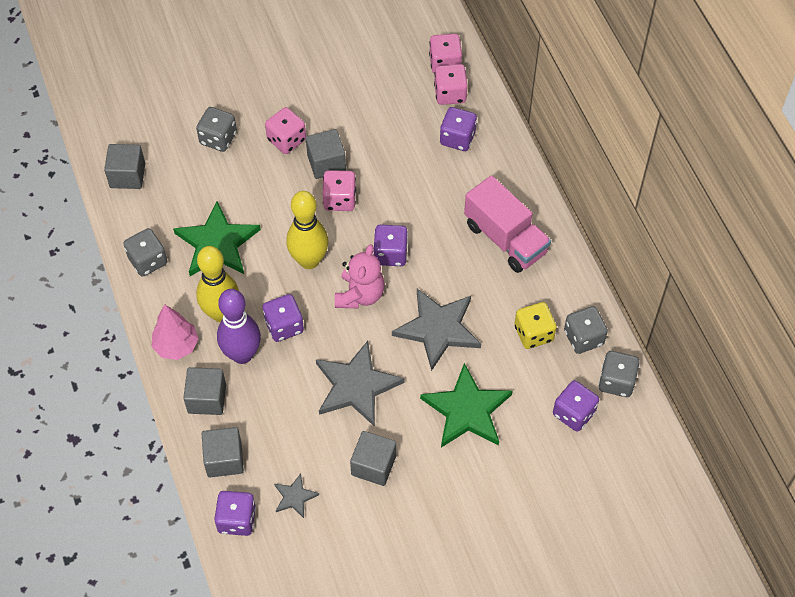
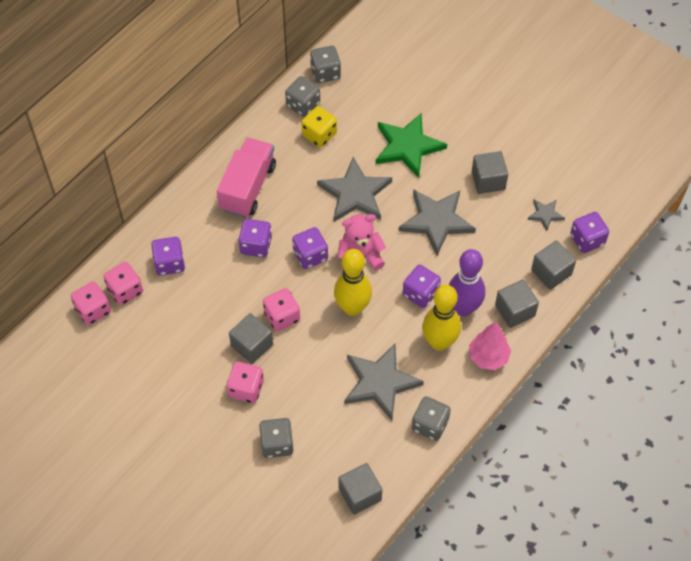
camera: 120 degrees left, 0 degrees up
(217, 243) = (380, 382): green star -> grey star
(574, 413) = (367, 86): purple dice -> purple dice (256, 245)

